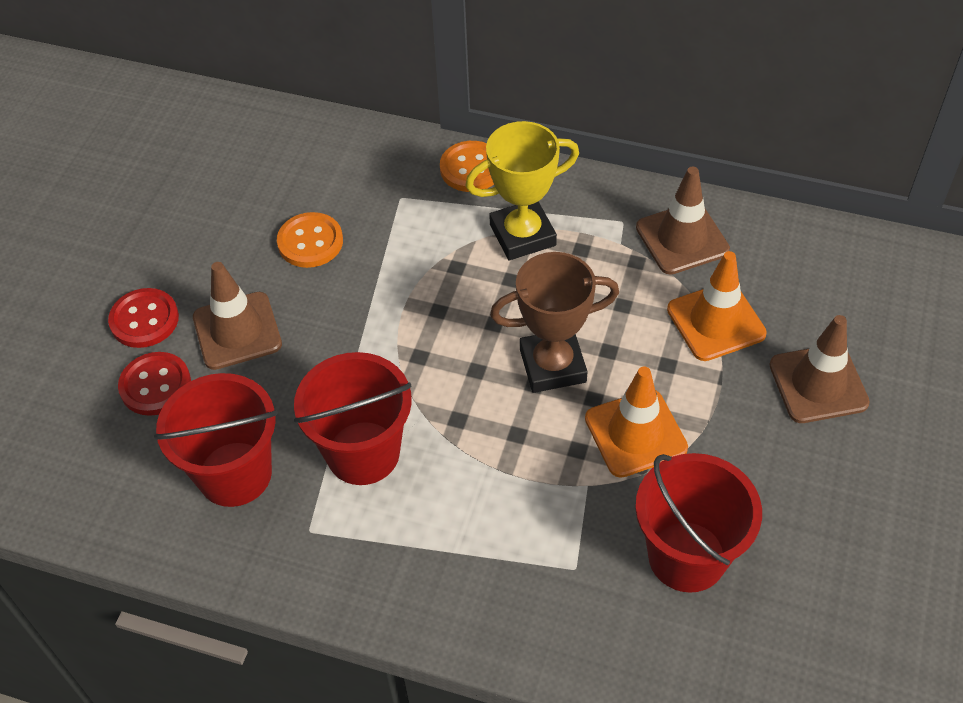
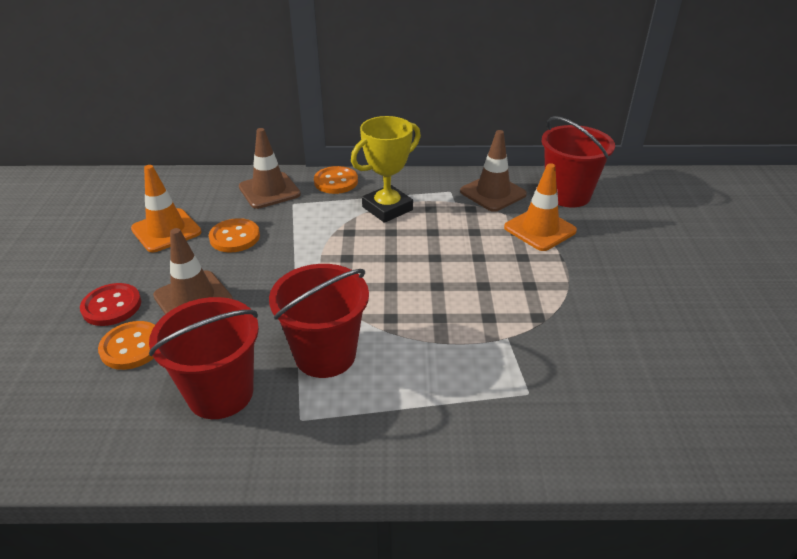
camera: 20 degrees left, 15 degrees down
(155, 385) = (132, 347): red button -> orange button
(552, 365) = (444, 273): brown trophy -> none
(635, 433) = (524, 299): orange traffic cone -> orange traffic cone (166, 230)
(687, 556) = (605, 365): red bucket -> red bucket (567, 195)
(818, 384) = (625, 248): brown traffic cone -> brown traffic cone (269, 191)

